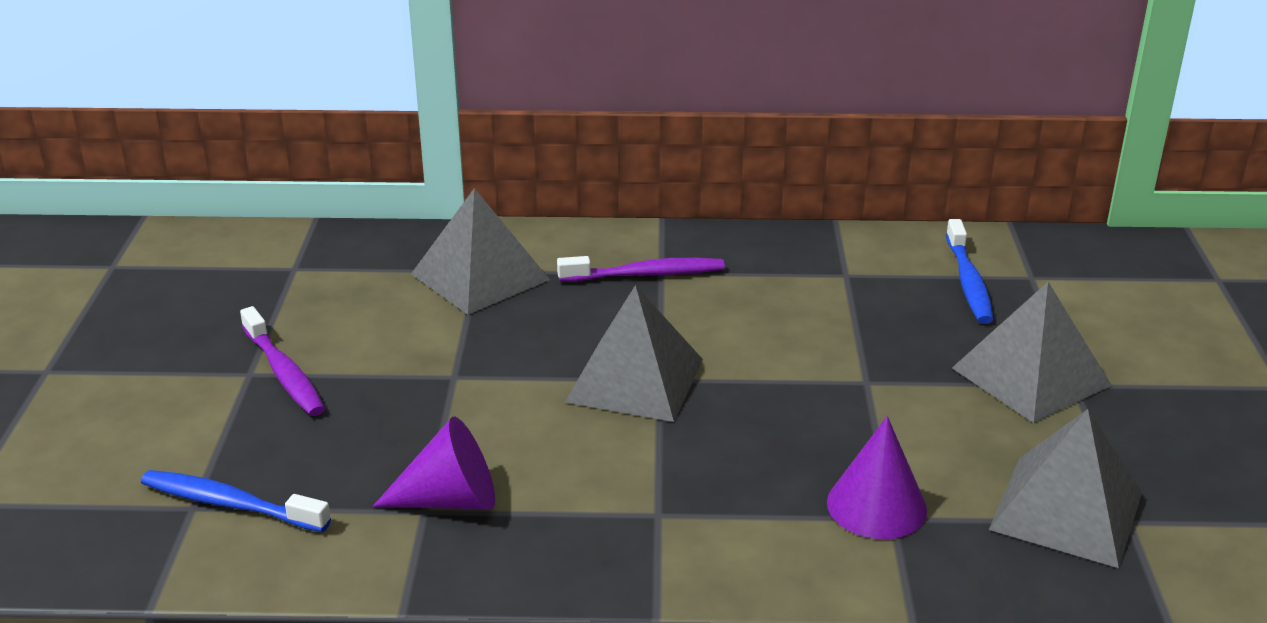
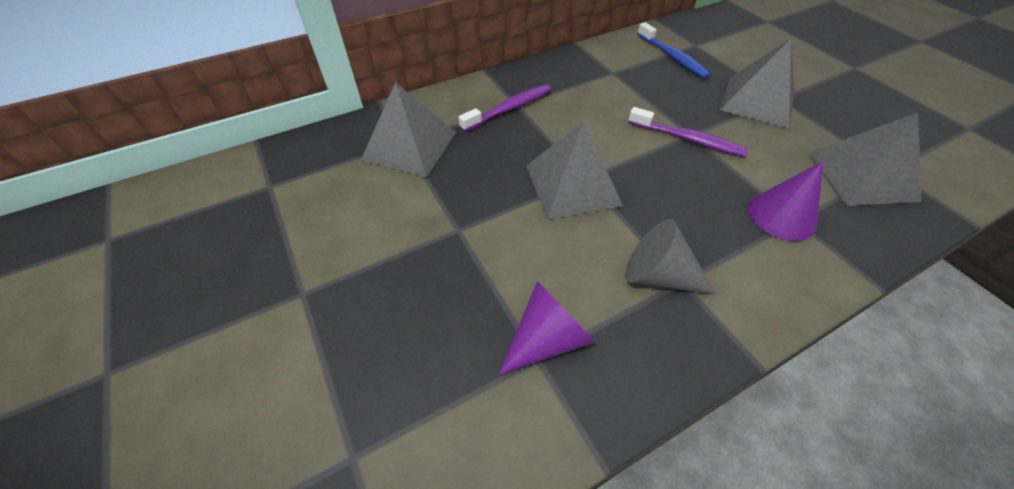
camera: 30 degrees left, 20 degrees up
(230, 504) = (383, 436): blue toothbrush -> none
(284, 373) = (330, 281): purple toothbrush -> purple toothbrush (688, 139)
(636, 498) = (658, 275): none -> grey cone

